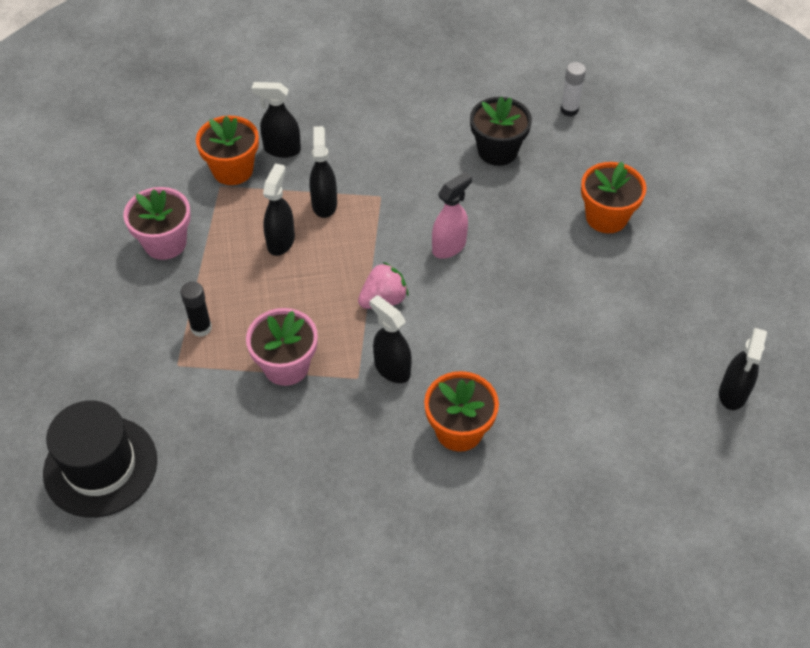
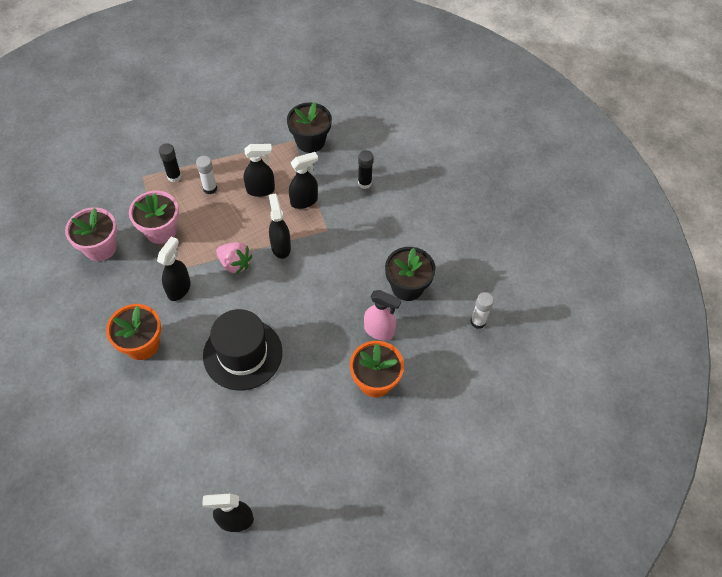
camera: 65 degrees right, 5 degrees up
(100, 466) = (60, 170): black hat -> black hat (242, 354)
(165, 243) = (233, 132): pink flower pot -> pink flower pot (100, 248)
(233, 170) = (310, 141): orange flower pot -> black flower pot
(246, 294) = (210, 188): none -> white glue stick
(281, 149) = (342, 160): black spray bottle -> black spray bottle (280, 247)
(330, 140) = (364, 183): none -> black glue stick
(449, 246) = (299, 286): pink spray bottle -> pink spray bottle (379, 331)

